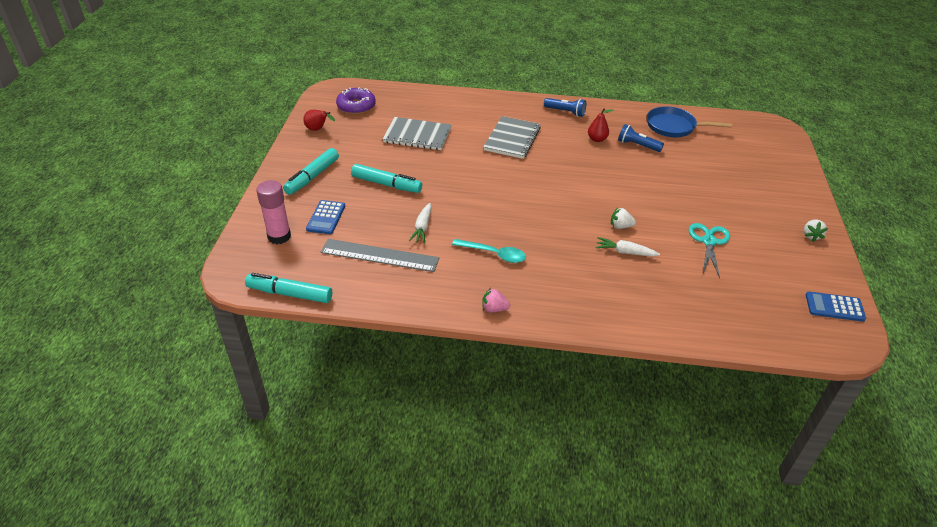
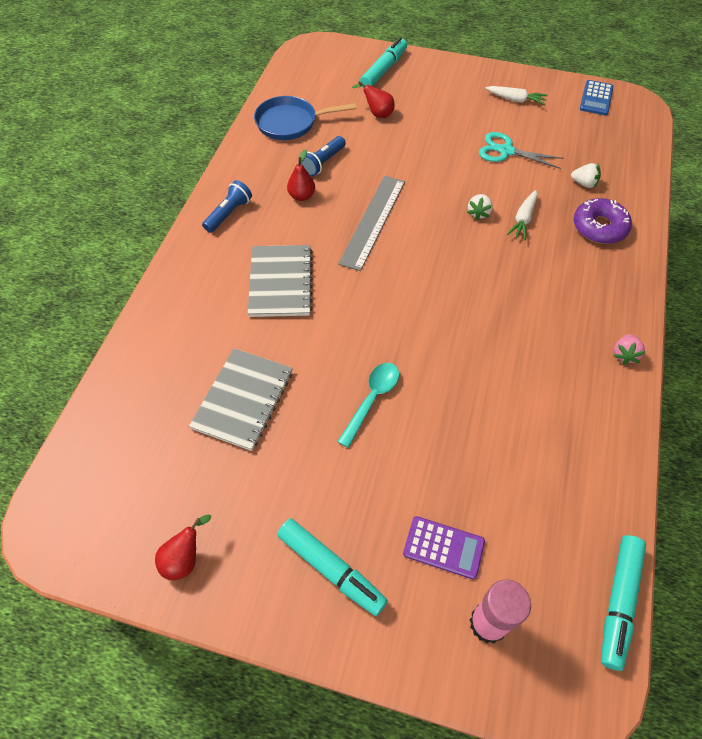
camera: 80 degrees left, 15 degrees up
(326, 217) = (443, 547): blue calculator -> purple calculator
(356, 106) = (125, 488): purple donut -> purple donut (599, 227)
(379, 255) = (532, 474): grey ruler -> grey ruler (373, 221)
(386, 184) = (367, 454): turquoise marker -> turquoise marker (383, 70)
(422, 227) = (473, 415): white carrot -> white carrot (515, 100)
(494, 254) = (528, 340): turquoise spoon -> turquoise spoon (372, 399)
(512, 139) = (281, 282): grey notebook -> grey notebook turned 60 degrees clockwise
(674, 126) = (290, 123): blue pan -> blue pan turned 60 degrees clockwise
(712, 167) = (377, 114): none -> red pear
(811, 236) = (498, 81): white strawberry -> white strawberry (584, 183)

